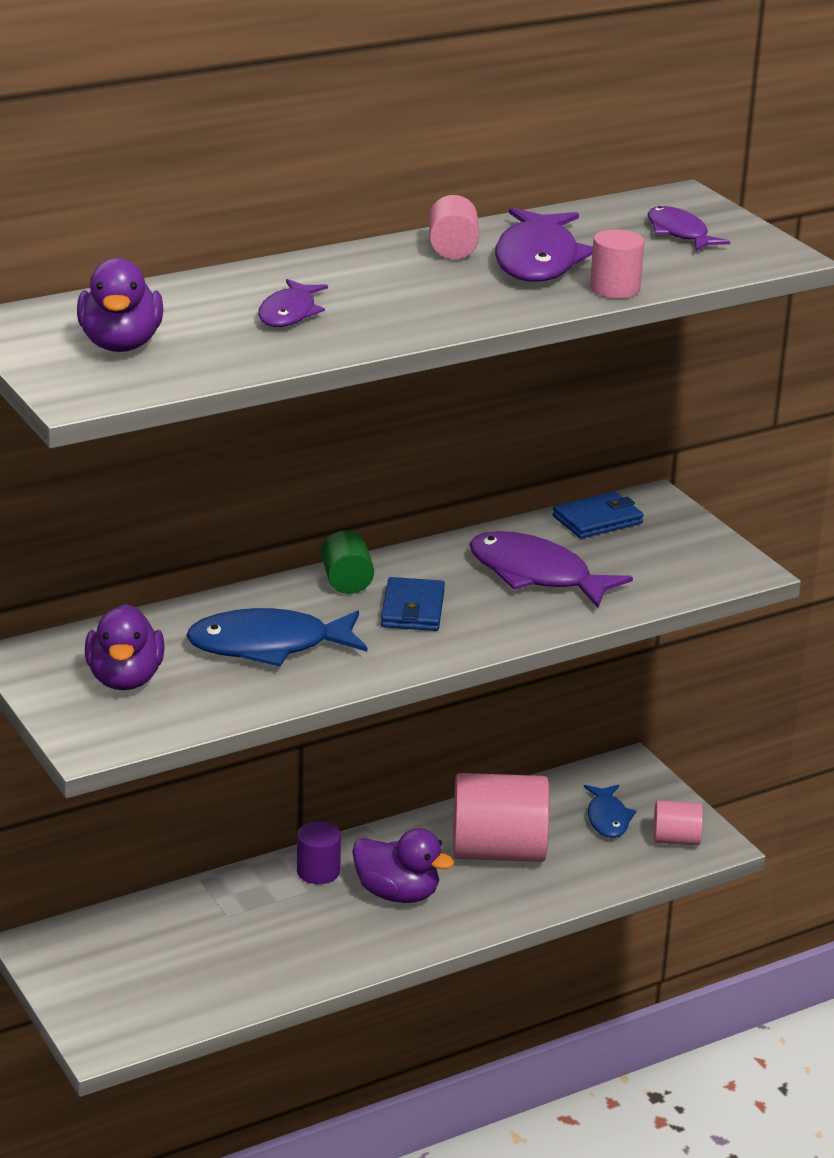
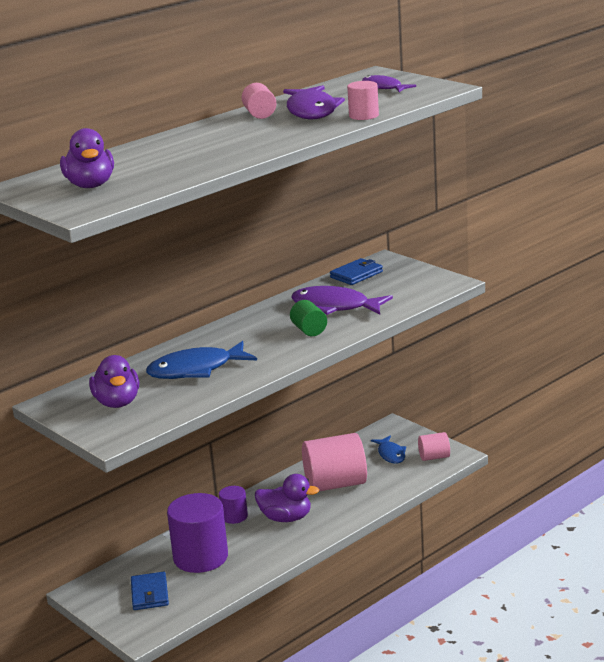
camera: 10 degrees left, 5 degrees down
(240, 930) = (200, 557): none -> purple cylinder
(289, 313) = (183, 156): purple fish -> none
(346, 582) = (227, 330): green cylinder -> green cylinder (309, 330)
(412, 609) = (272, 336): blue wallet -> blue wallet (149, 594)

